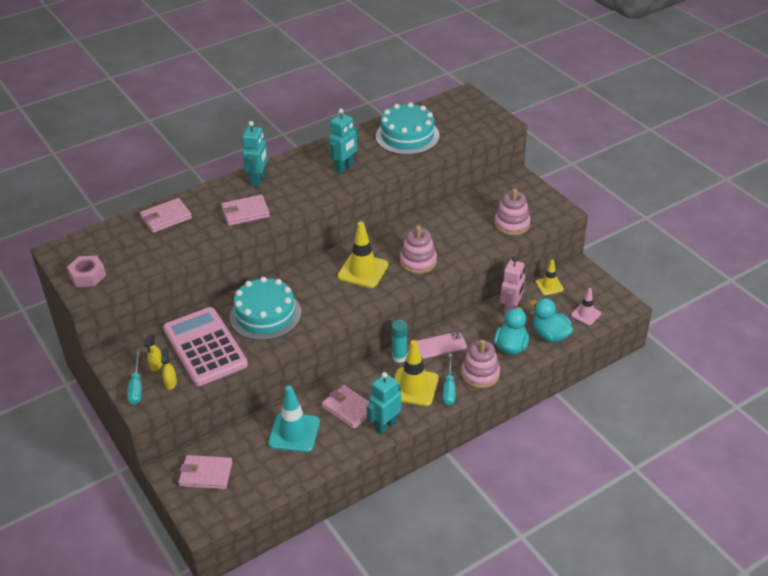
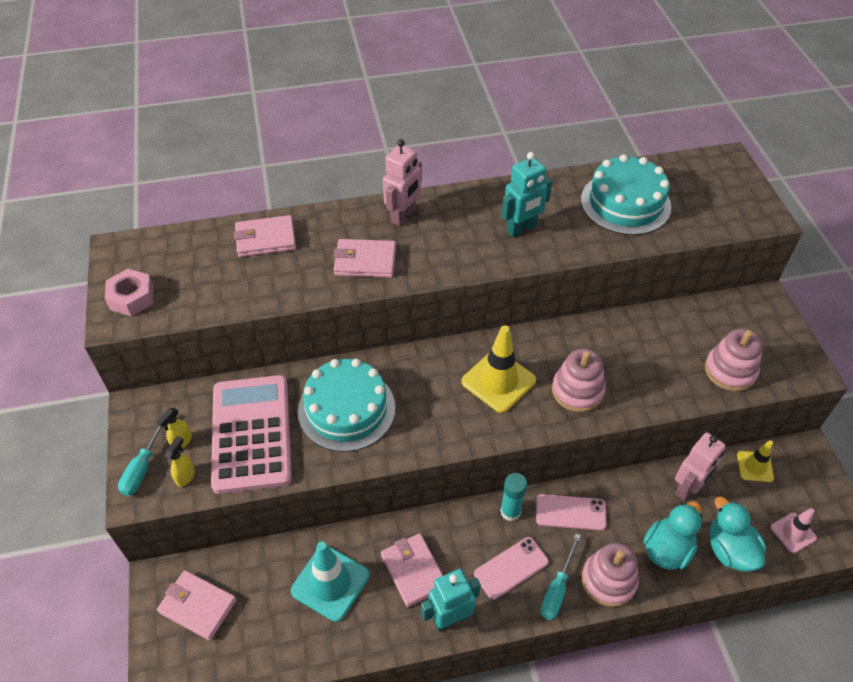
camera: 20 degrees right, 10 degrees up
(258, 180) = (403, 216): turquoise robot -> pink robot
(414, 387) = (511, 568): yellow traffic cone -> pink phone

